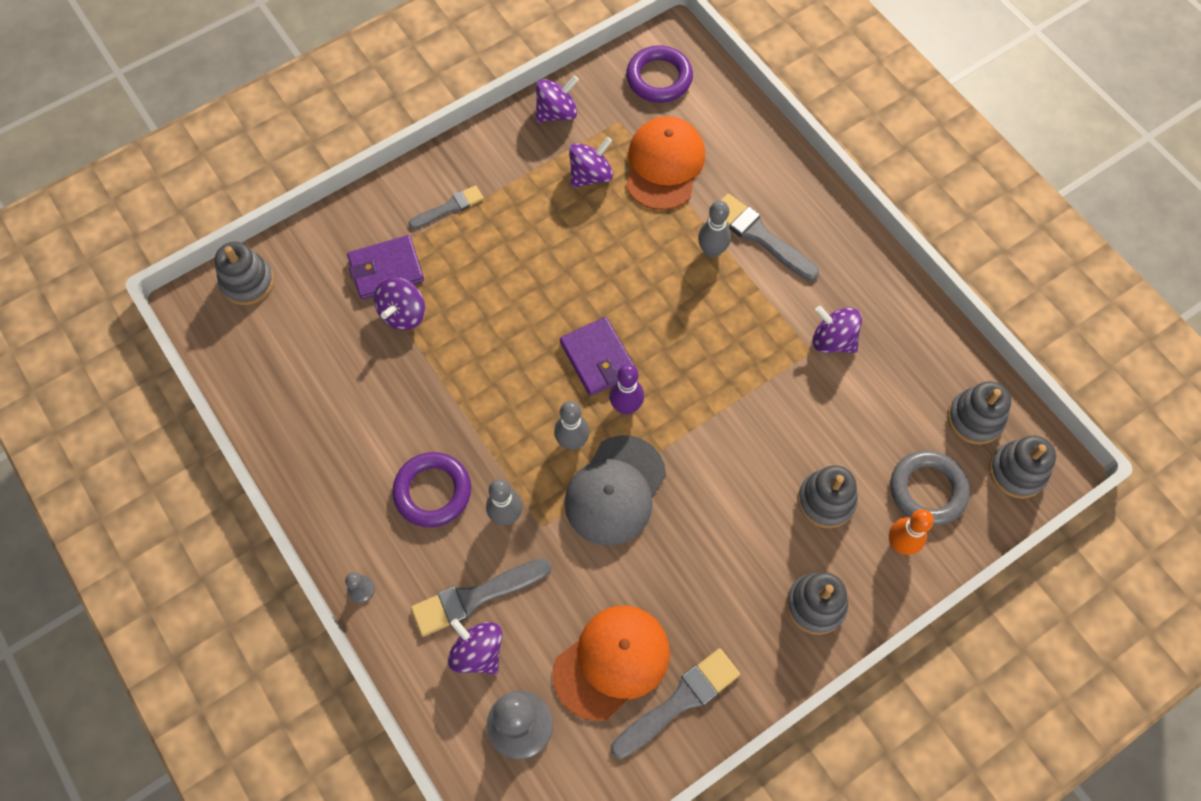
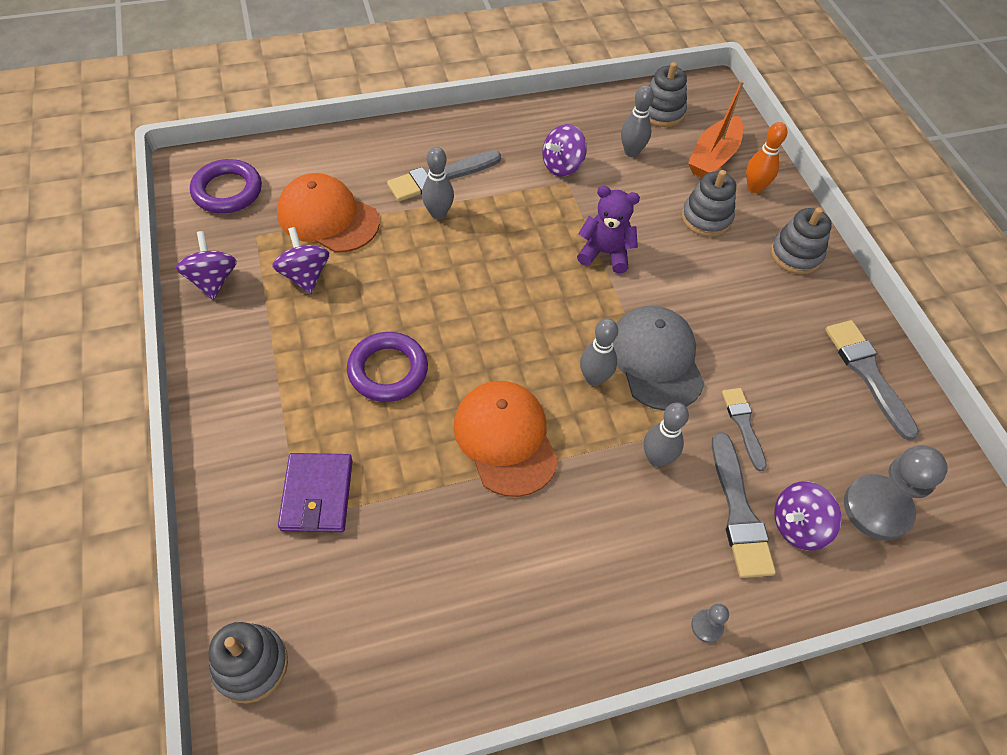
camera: 75 degrees left, 10 degrees down
(403, 314) = (383, 492): purple spinning top -> none
(432, 491) = (611, 521): purple ring -> purple ring (388, 370)
(449, 207) = (271, 409): grey brush -> grey brush (743, 424)
(598, 358) = (513, 331): purple wallet -> none
(612, 662) = (824, 413): orange cap -> orange cap (505, 439)
(615, 490) = (656, 359): grey cap -> grey cap turned 150 degrees counterclockwise
(626, 406) = (572, 325): purple bowling pin -> none
(729, 412) = (605, 253): none -> purple teddy bear
(890, 402) = (631, 152): none -> grey bowling pin
(927, 490) = (713, 157): grey ring -> orange boat
(1017, 471) = (712, 106): grey stacking toy -> none

